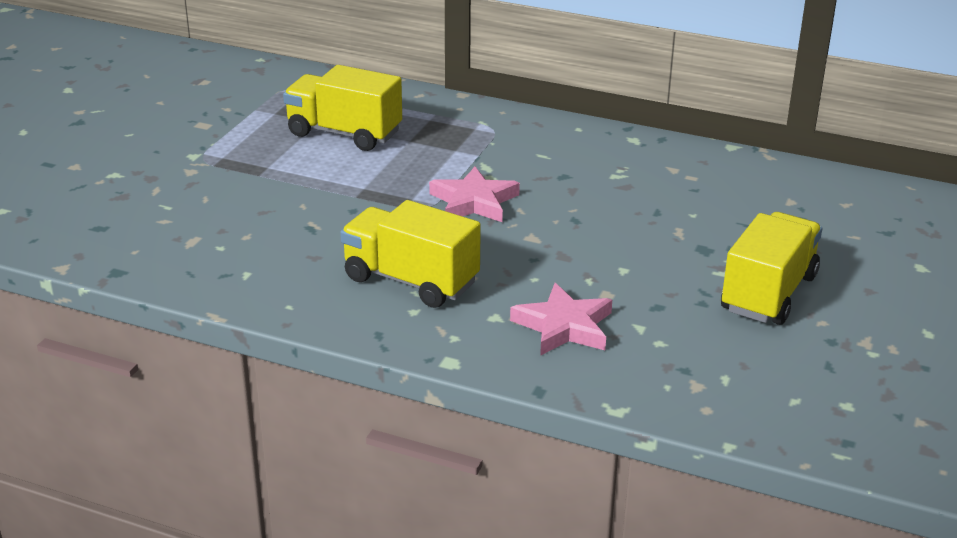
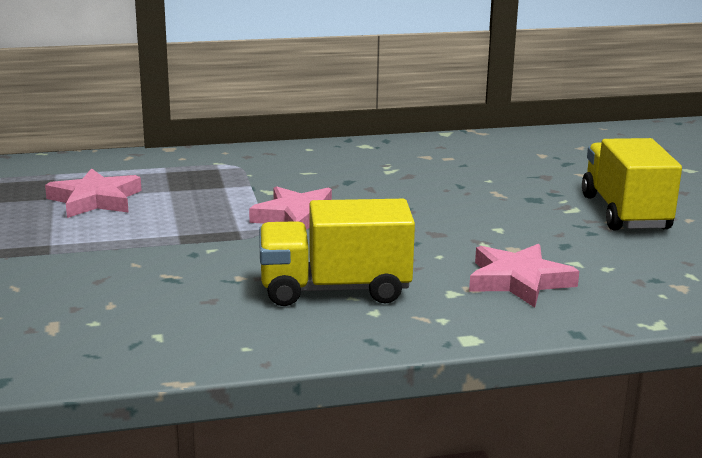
camera: 35 degrees left, 10 degrees down
(344, 133) = (95, 200): yellow truck -> pink star

